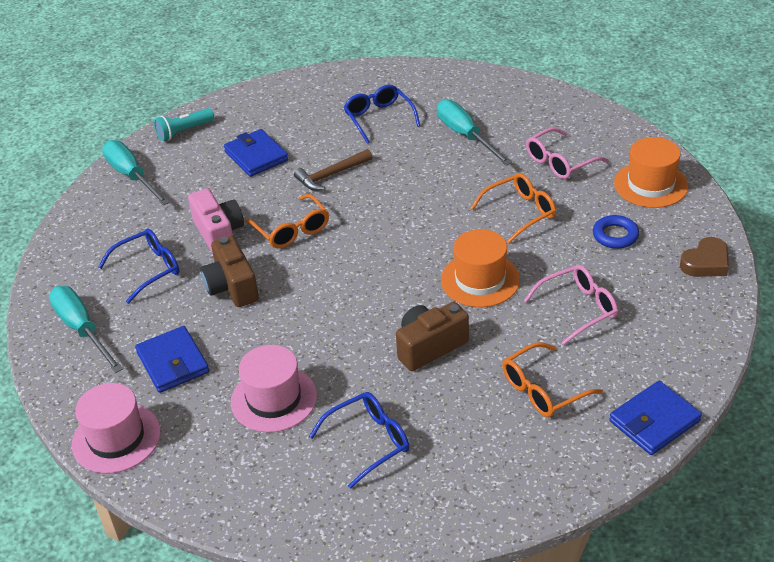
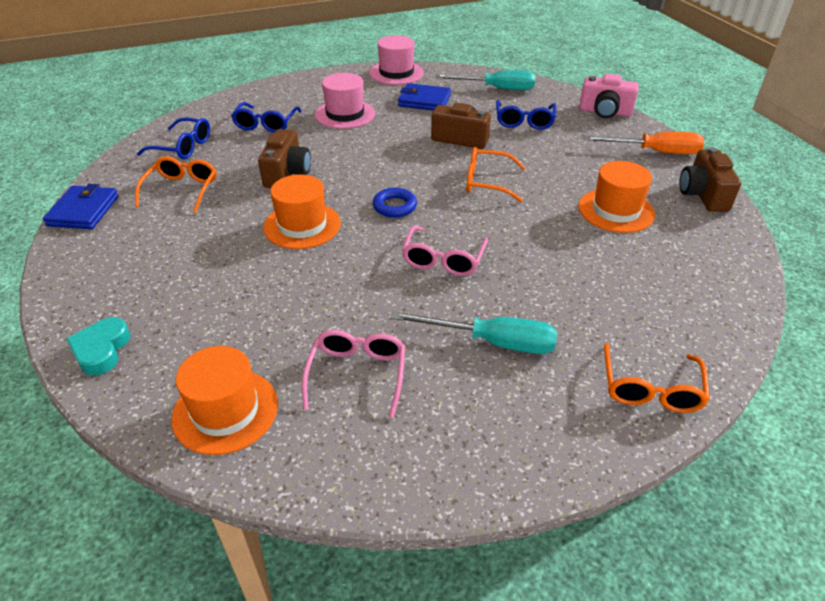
camera: 130 degrees right, 0 degrees up
(132, 176) = (654, 152): turquoise screwdriver -> orange screwdriver
(184, 131) = (703, 195): turquoise flashlight -> brown camera
(219, 233) = (527, 156): pink camera -> pink camera (605, 112)
(256, 156) = (616, 210): blue wallet -> orange hat
(331, 175) = (535, 231): brown hammer -> none
(379, 118) = (598, 305): blue glasses -> blue glasses (182, 147)
(519, 212) = (334, 294): orange glasses -> orange glasses (650, 388)
(577, 309) = (200, 246): pink glasses -> pink glasses (443, 259)
(615, 235) = (218, 325): blue ring -> blue ring (394, 206)
(705, 263) = (101, 350): brown heart -> turquoise heart

